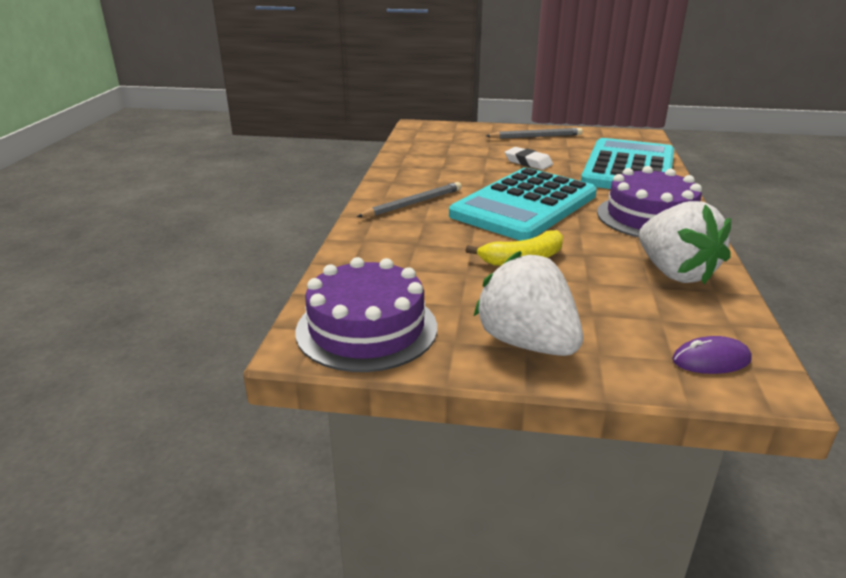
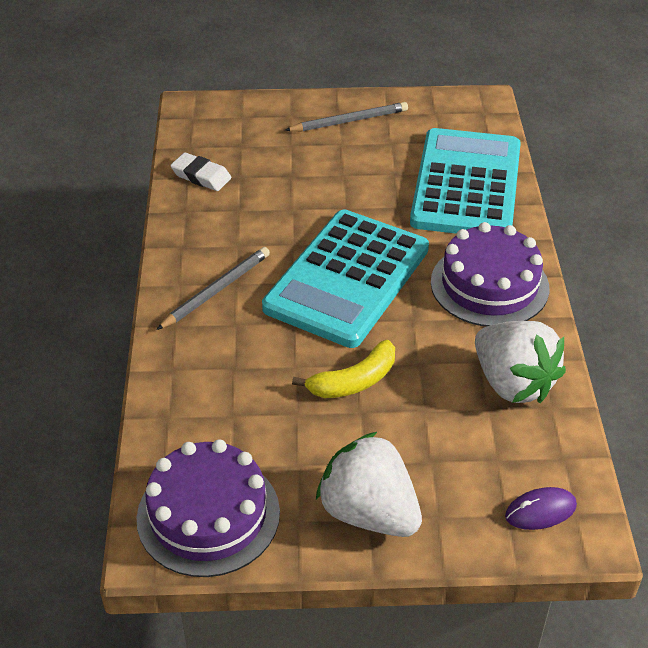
camera: 10 degrees left, 15 degrees up
(528, 162) = (344, 184): white eraser -> white eraser (201, 176)

